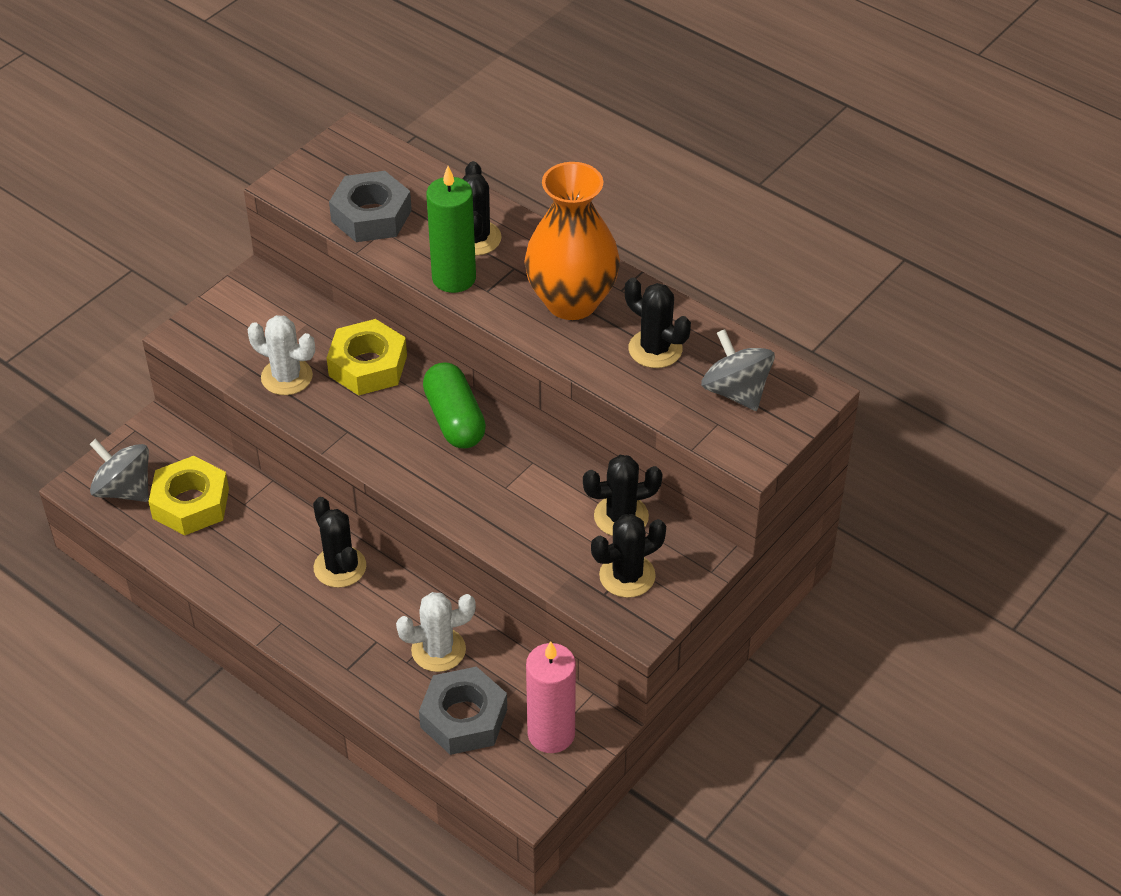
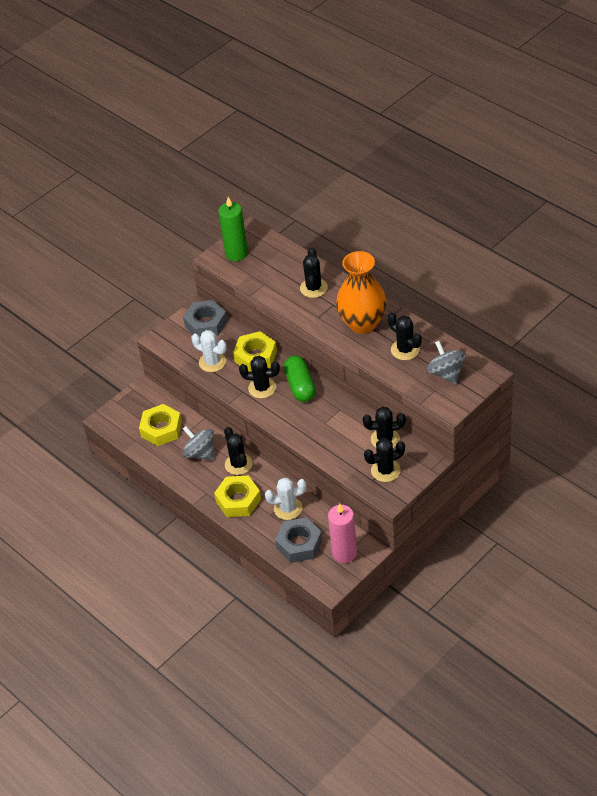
camera: 10 degrees right, 0 degrees up
(124, 489) = (127, 421): grey spinning top -> grey spinning top (200, 453)
(343, 636) = (238, 500): none -> yellow nut
(371, 216) = (258, 275): grey nut -> grey nut (206, 323)
(383, 424) = (262, 388): none -> black cactus
(454, 278) = (300, 310): green candle -> green candle (236, 253)

